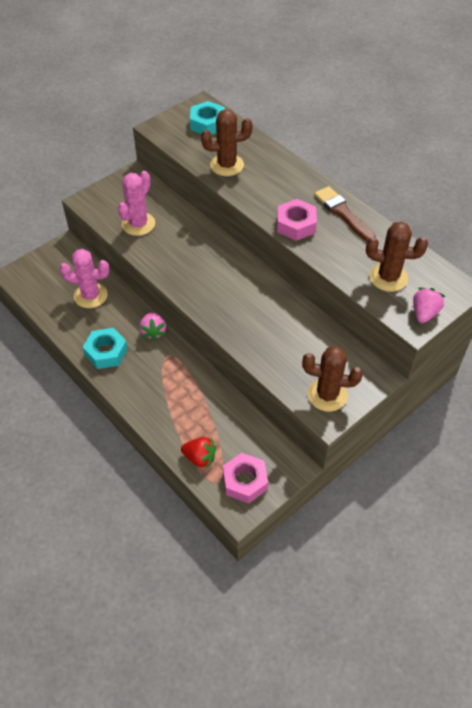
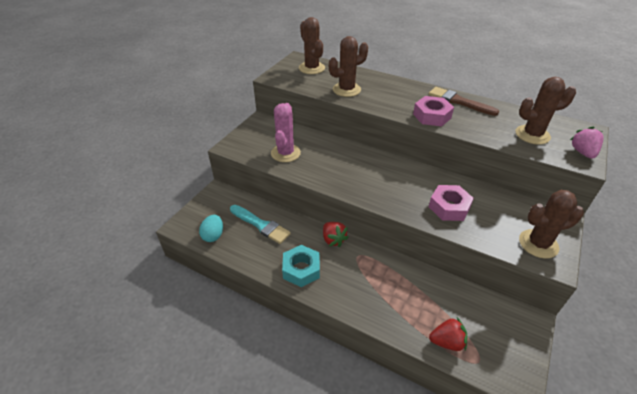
camera: 20 degrees left, 10 degrees down
(41, 294) = (213, 235): none -> turquoise egg
(90, 296) = (260, 225): pink cactus -> turquoise brush
(153, 332) = (333, 240): pink strawberry -> red strawberry
(207, 124) = (311, 68): turquoise nut -> brown cactus
(245, 481) = (502, 351): pink nut -> pink nut (449, 207)

